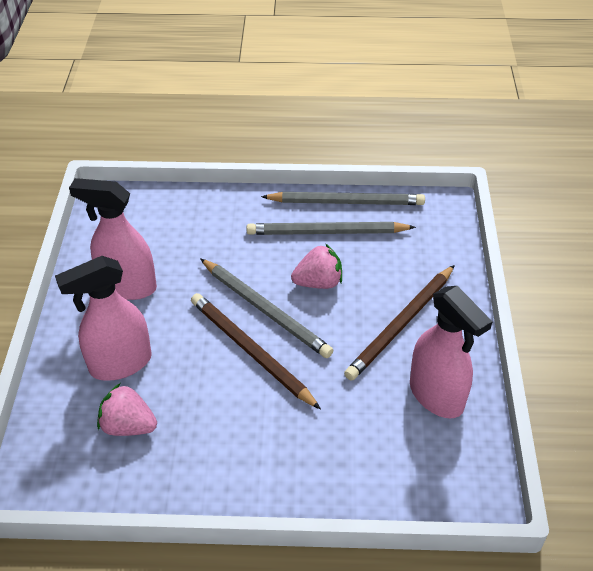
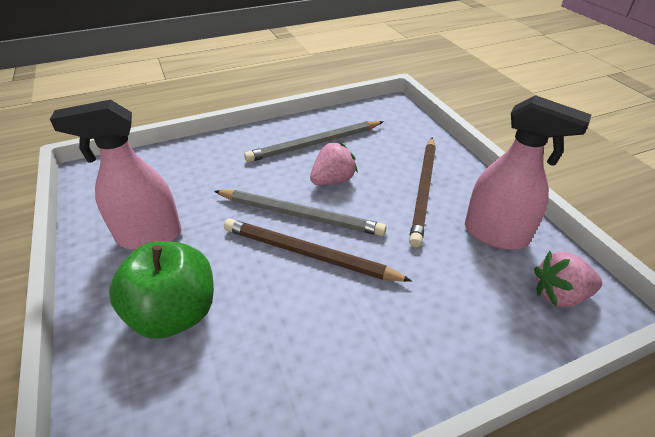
camera: 25 degrees left, 5 degrees down
(120, 364) = (175, 313): pink spray bottle -> green apple
(128, 426) = (217, 379): pink strawberry -> pink strawberry (559, 295)
(346, 202) = (316, 121): grey pencil -> none

